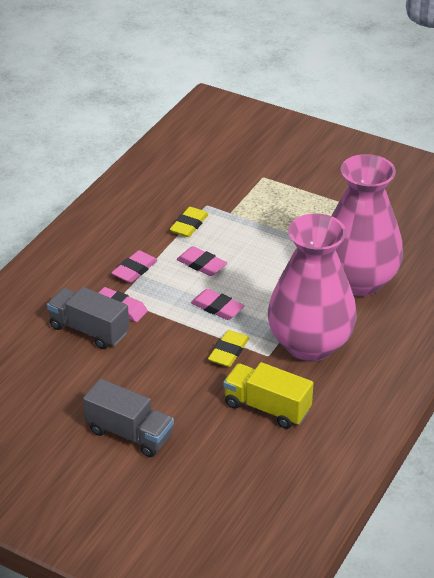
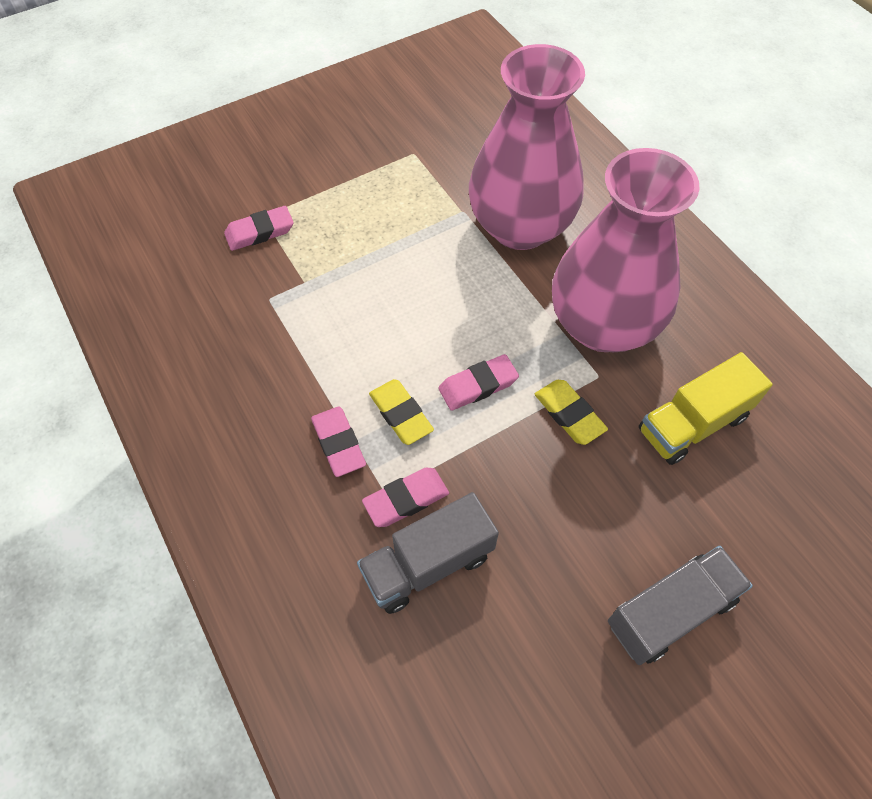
camera: 60 degrees left, 20 degrees up
(189, 225) = (294, 337): yellow eraser -> yellow eraser (401, 414)
(201, 264) = (383, 361): pink eraser -> pink eraser (260, 232)

